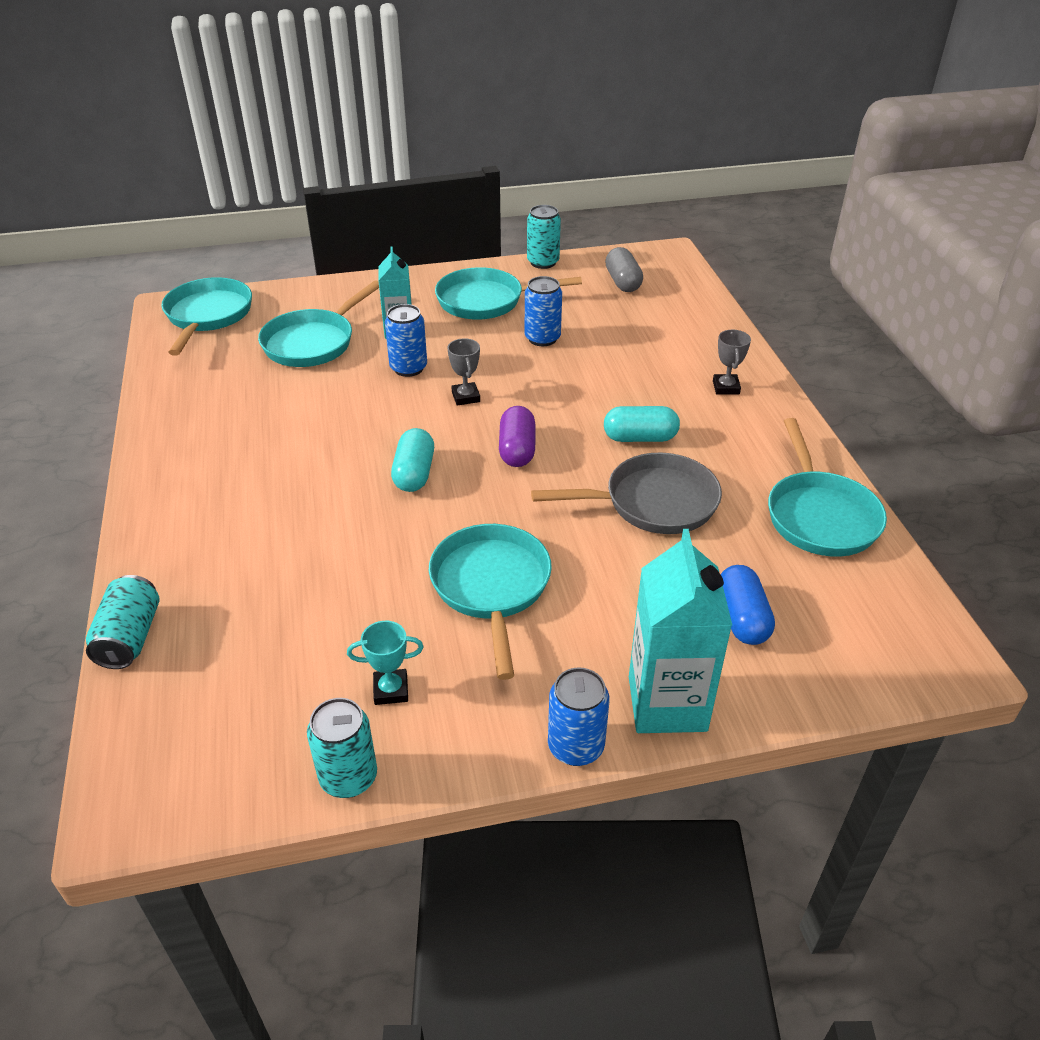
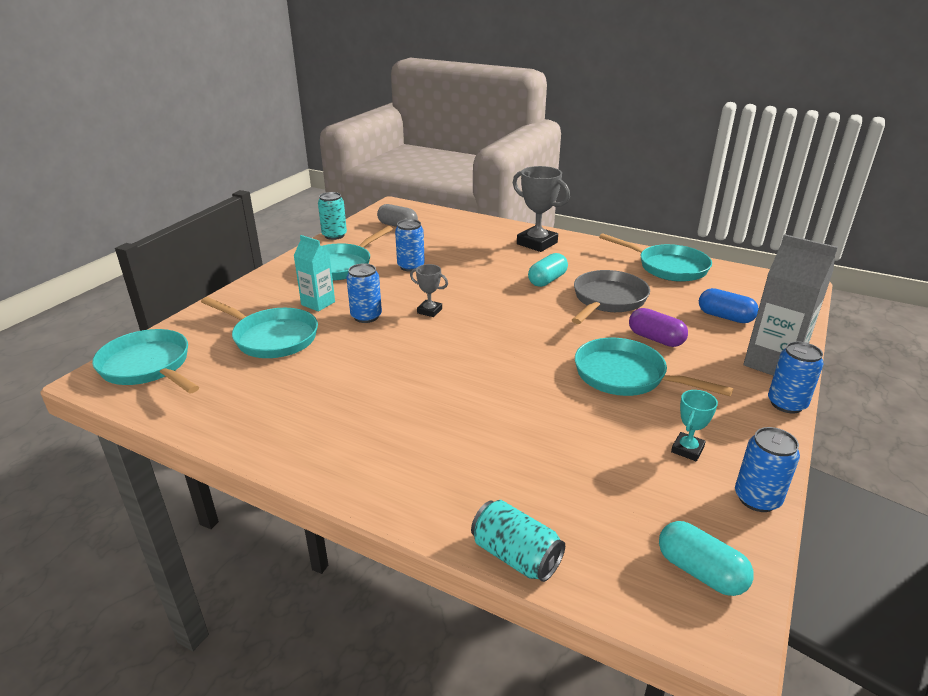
camera: 50 degrees left, 10 degrees down
(313, 342) = (272, 338): turquoise pan -> turquoise pan turned 45 degrees counterclockwise
(348, 777) = (757, 498): turquoise can -> blue can
(414, 473) = (482, 358): turquoise capsule -> turquoise capsule (700, 572)
(517, 450) = (507, 317): purple capsule -> purple capsule (655, 339)
(667, 703) = (773, 363): turquoise carton -> grey carton
(726, 387) = (537, 243): grey trophy -> grey trophy, size x1.91

